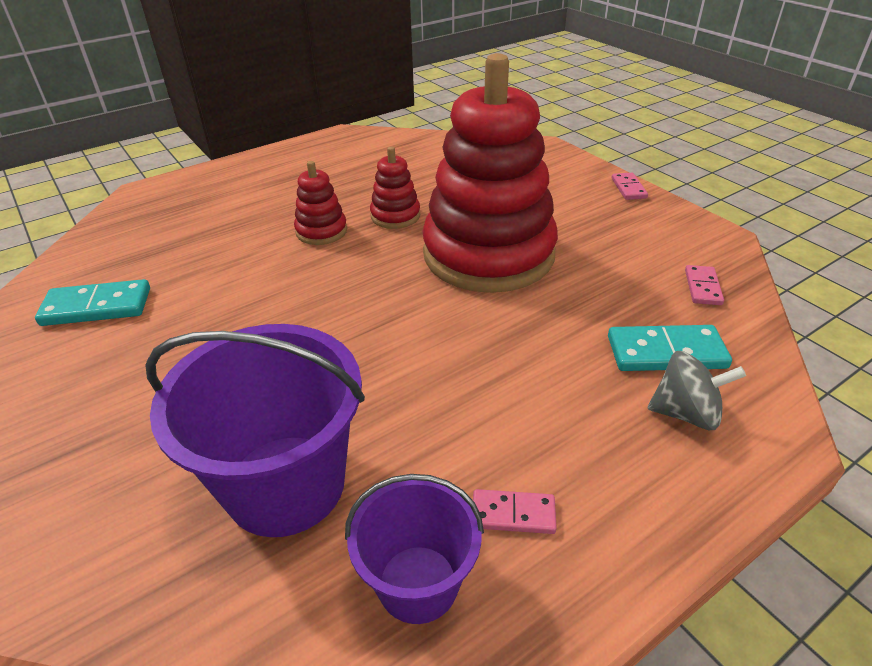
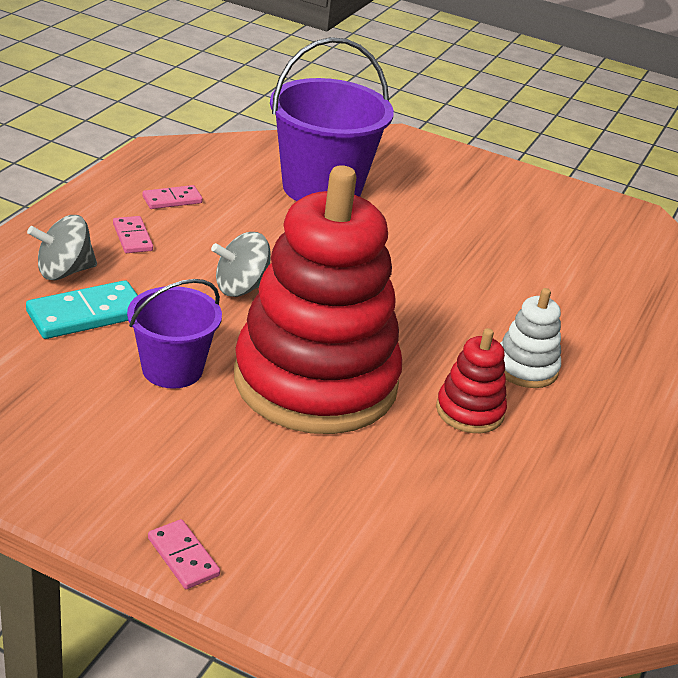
camera: 145 degrees right, 5 degrees down
(97, 307) = (605, 251): turquoise domino -> none
(321, 231) = (525, 368): red stacking toy -> white stacking toy
(418, 583) = (210, 168): purple bucket -> purple bucket (172, 369)
(497, 348) = (241, 288): none -> grey spinning top
(702, 287) = (52, 393): pink domino -> pink domino (132, 237)

